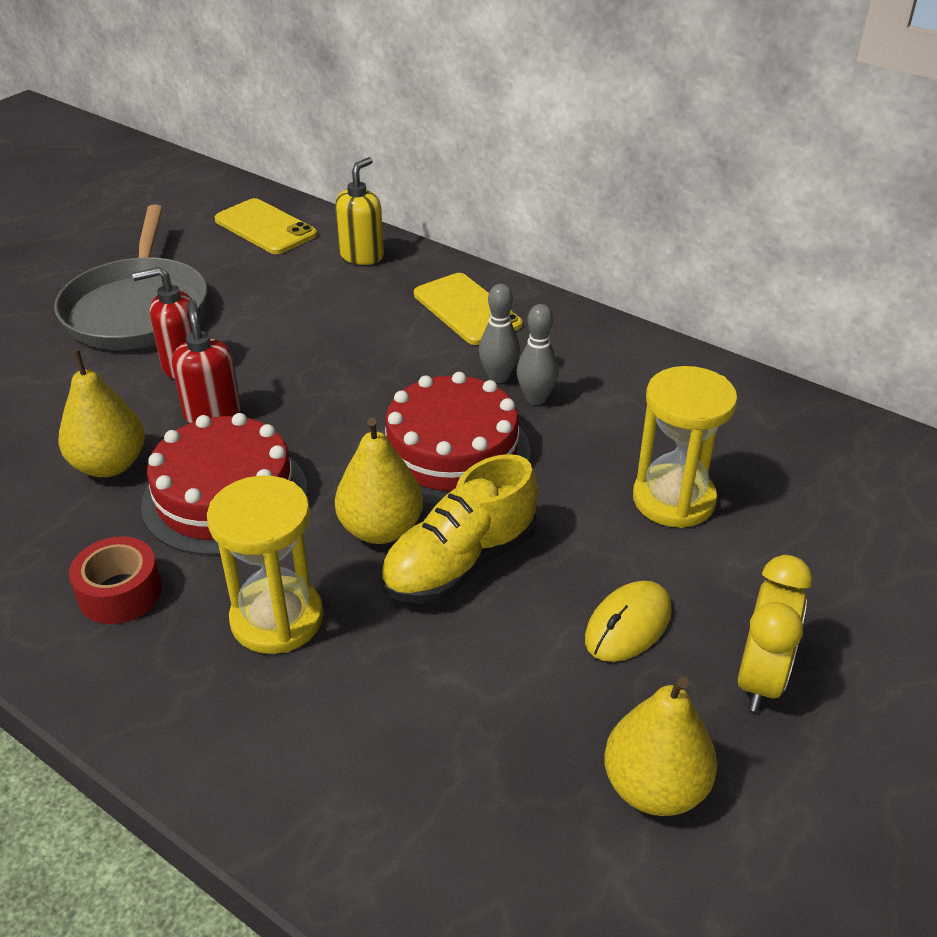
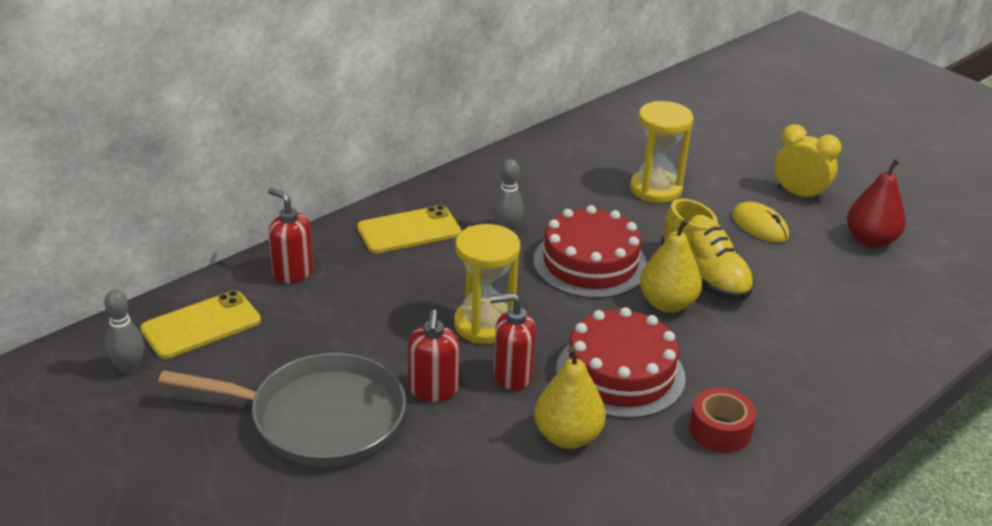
camera: 80 degrees left, 5 degrees down
(277, 619) = (749, 356): yellow hourglass -> yellow hourglass (484, 324)
(362, 256) = (292, 272): yellow soap dispenser -> red soap dispenser
(536, 398) = (538, 219): grey bowling pin -> grey bowling pin (129, 368)
(654, 787) = (870, 240): yellow pear -> red pear

